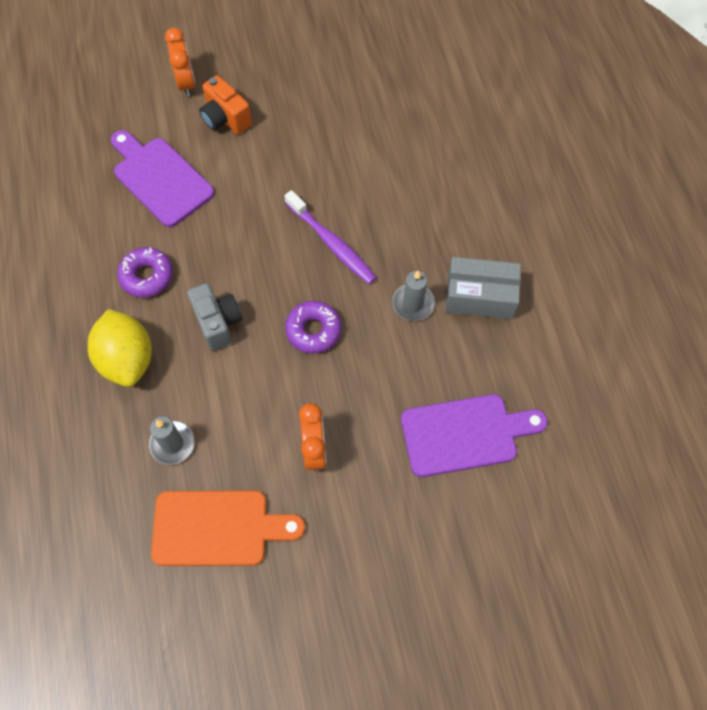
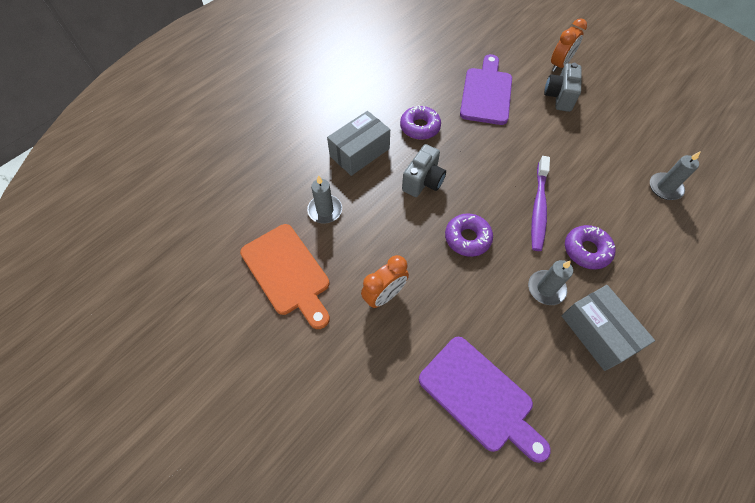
camera: 55 degrees right, 5 degrees down
(127, 359) = (359, 152): yellow lemon -> grey box
(225, 118) = (559, 97): orange camera -> grey camera
(396, 124) = (665, 188): none -> grey candle
(403, 240) = (586, 250): none -> purple donut

